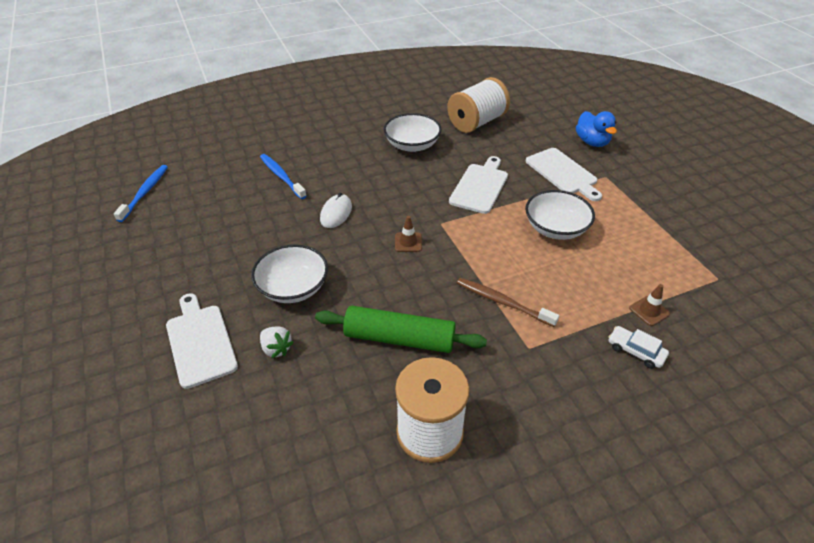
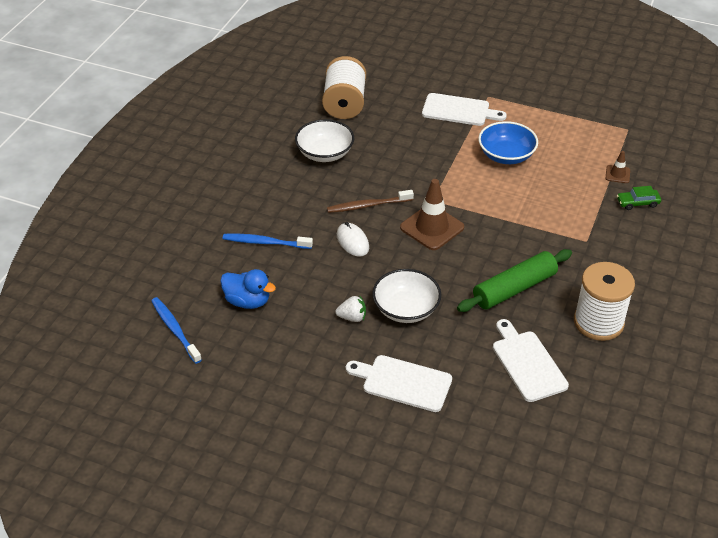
camera: 45 degrees left, 0 degrees up
(276, 349) = (455, 349): white strawberry -> white strawberry (352, 317)
(408, 242) = (432, 227): brown traffic cone -> brown traffic cone, size x2.00
(480, 186) = (420, 156): white cutting board -> white cutting board (527, 363)
(502, 302) = (539, 225): brown toothbrush -> brown toothbrush (368, 205)
(555, 228) = (506, 155): white bowl -> blue bowl
(592, 142) = (446, 73): blue duck -> blue duck (247, 301)
(635, 351) = (637, 203): white car -> green car

